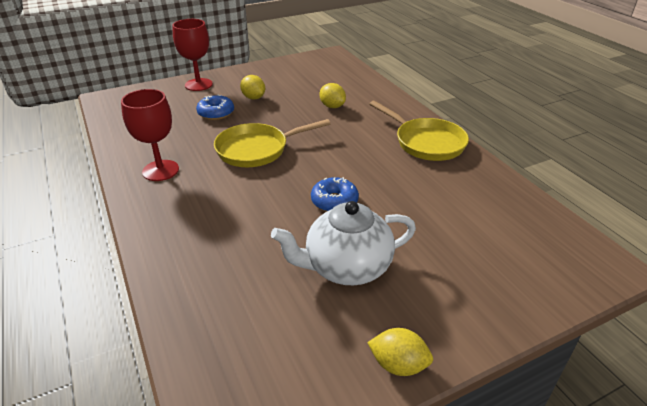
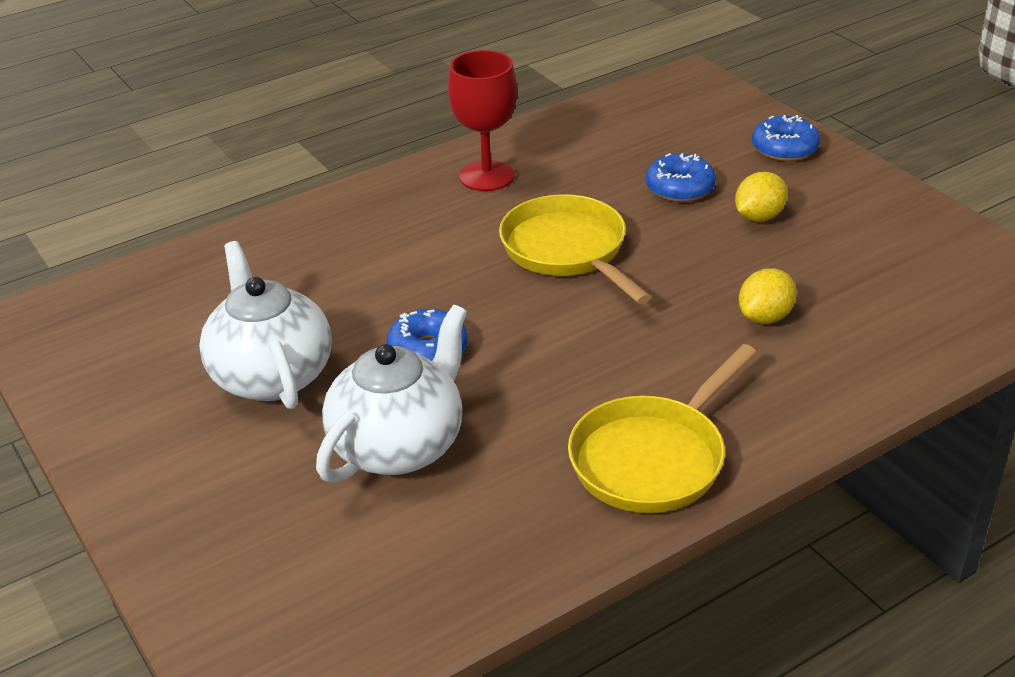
camera: 85 degrees right, 0 degrees up
(198, 85) = (784, 149): red goblet -> blue donut
(398, 365) = (96, 431): yellow lemon -> none
(417, 215) = (399, 446): none -> white teapot

